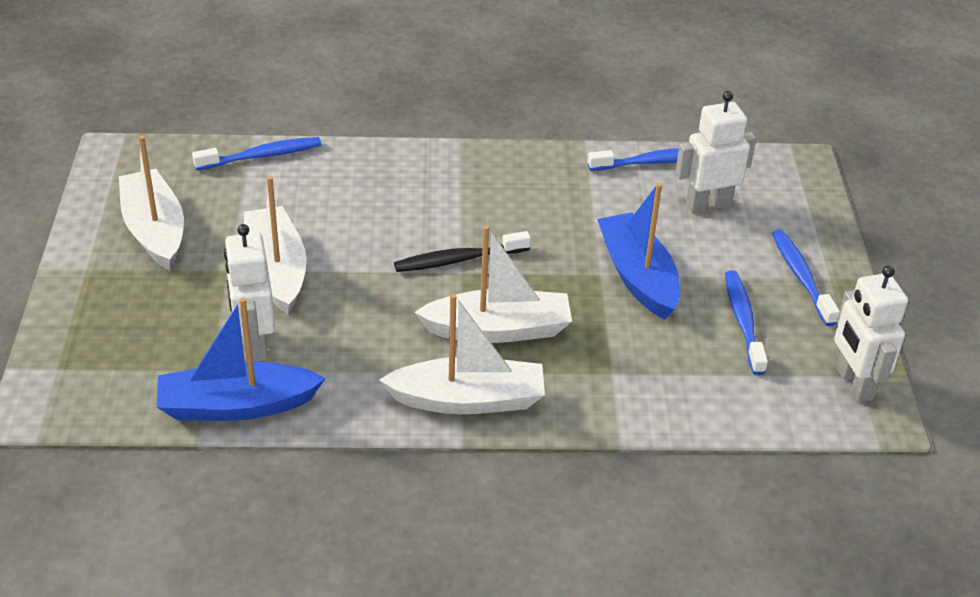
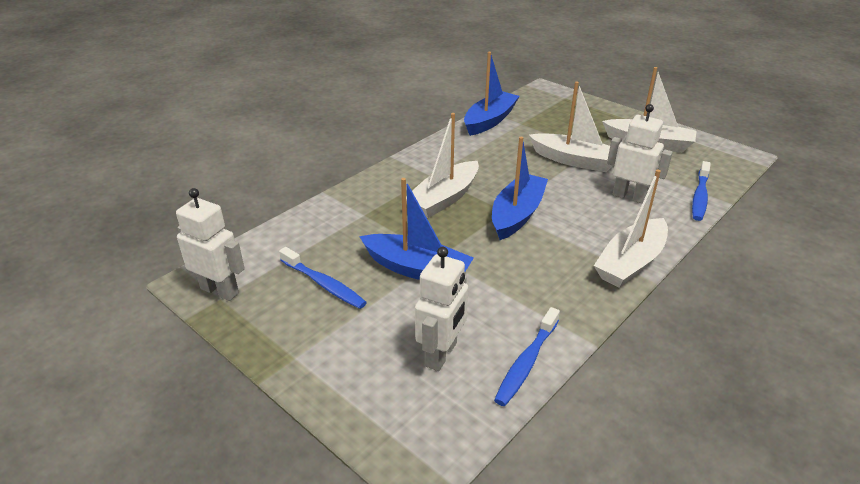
camera: 135 degrees right, 5 degrees down
(255, 344) = (524, 137): white robot -> white robot (629, 196)
(458, 260) = (517, 214): black toothbrush -> blue boat
(468, 400) = (411, 168): white boat -> white boat (630, 263)
(801, 277) = (315, 342): blue toothbrush -> none

